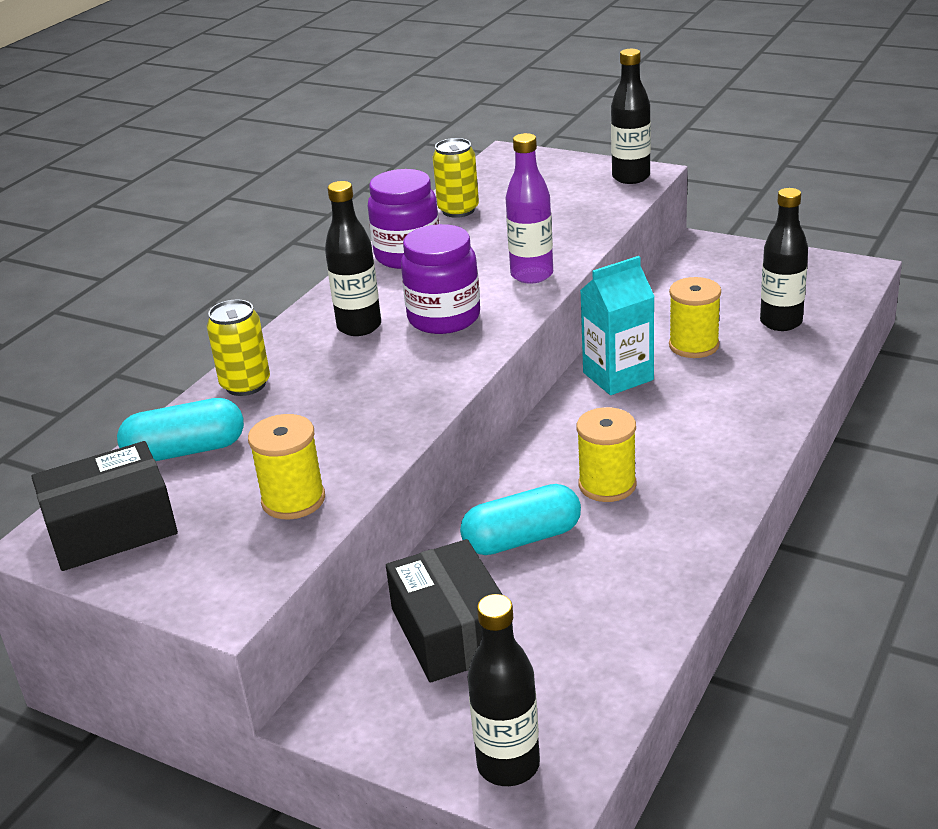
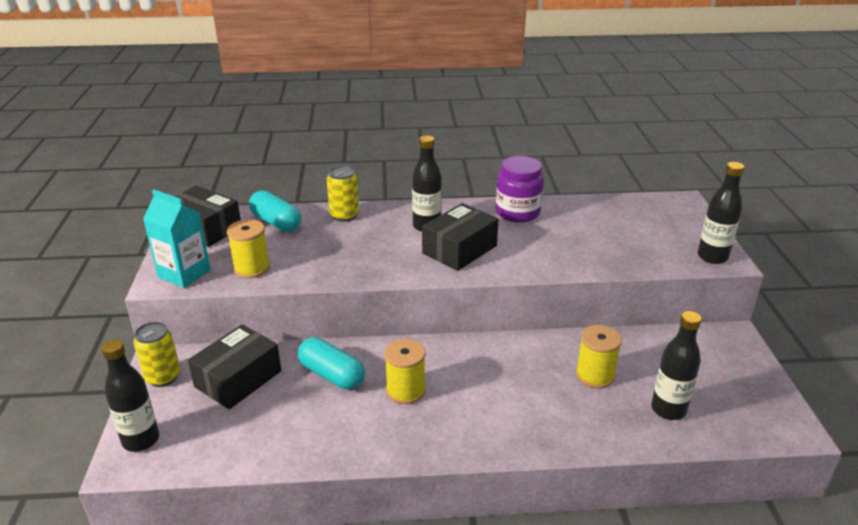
camera: 55 degrees right, 0 degrees up
(444, 318) = (459, 249): purple jar -> black box
(458, 210) = (589, 209): yellow can -> yellow can (163, 377)
(532, 275) = (538, 262): purple bottle -> none
(618, 376) = (526, 354): turquoise carton -> turquoise carton (184, 274)

